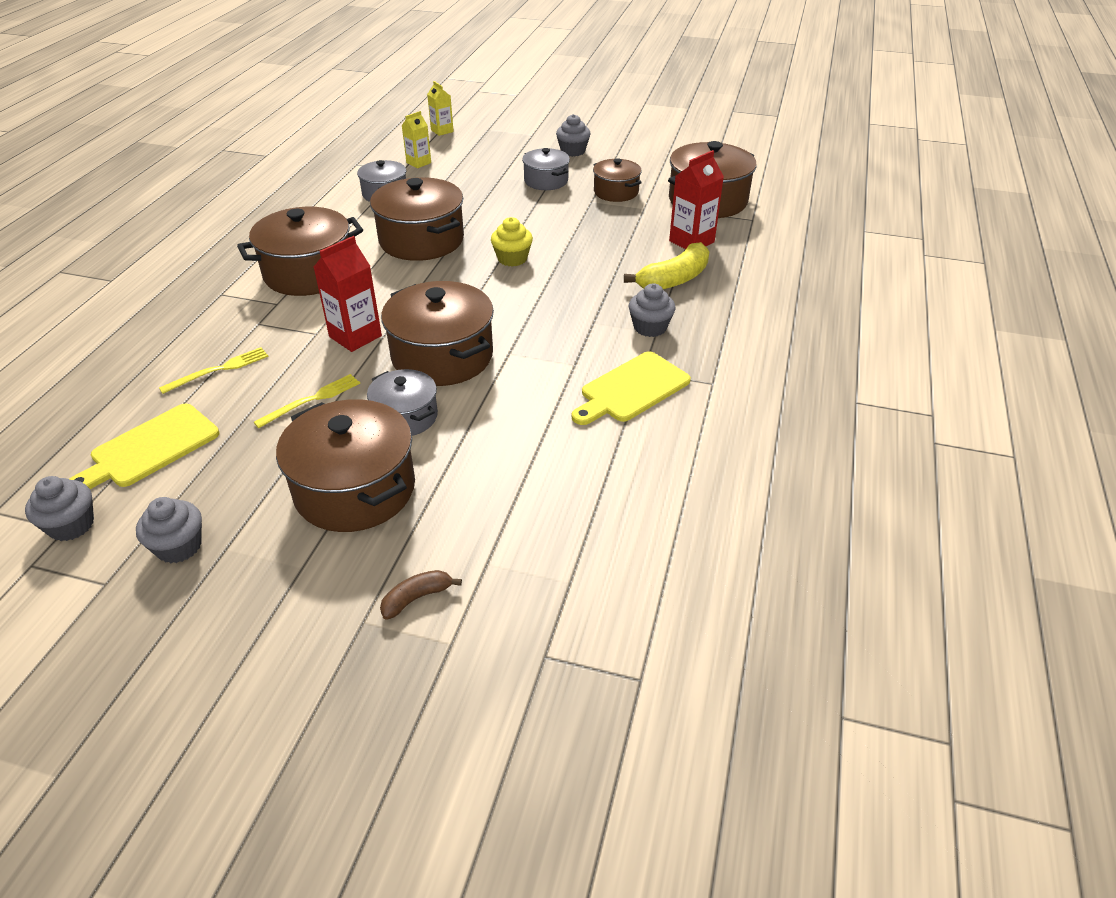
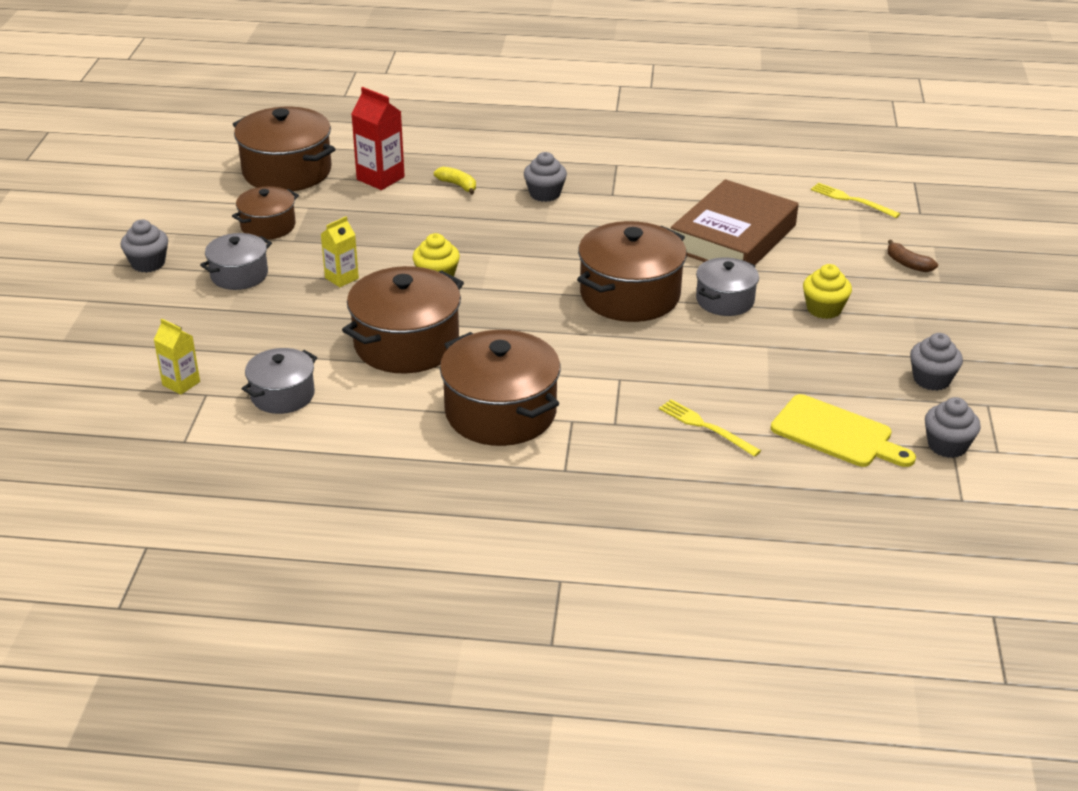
camera: 100 degrees left, 5 degrees down
(312, 400) = (726, 356): yellow fork -> yellow fork (851, 200)
(355, 336) = (616, 352): red carton -> none
(355, 489) = (824, 309): brown pot -> yellow cupcake
(442, 131) = (64, 381): yellow carton -> yellow carton (341, 278)
(528, 446) = (733, 237): none -> brown book
(631, 389) = (639, 198): yellow cutting board -> none
(674, 279) = (458, 185): yellow banana -> yellow banana, size x0.55

